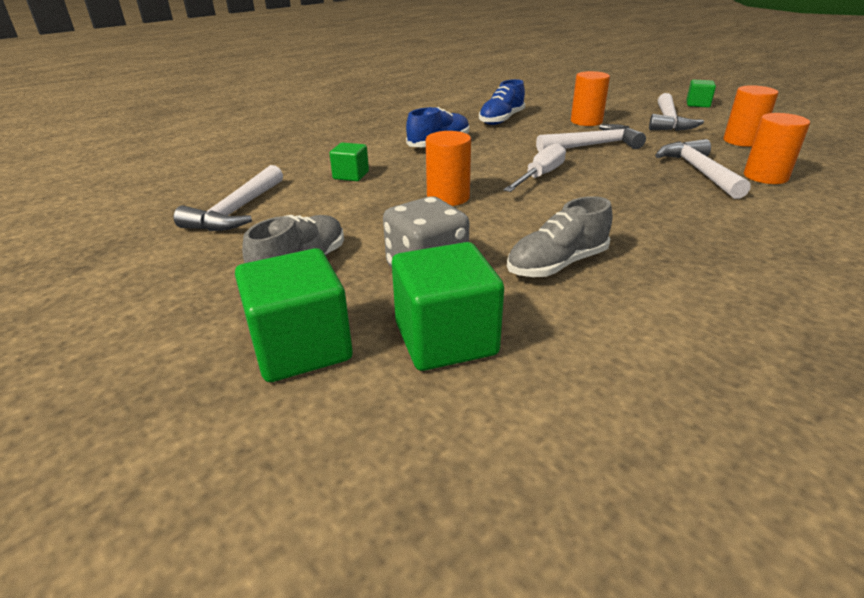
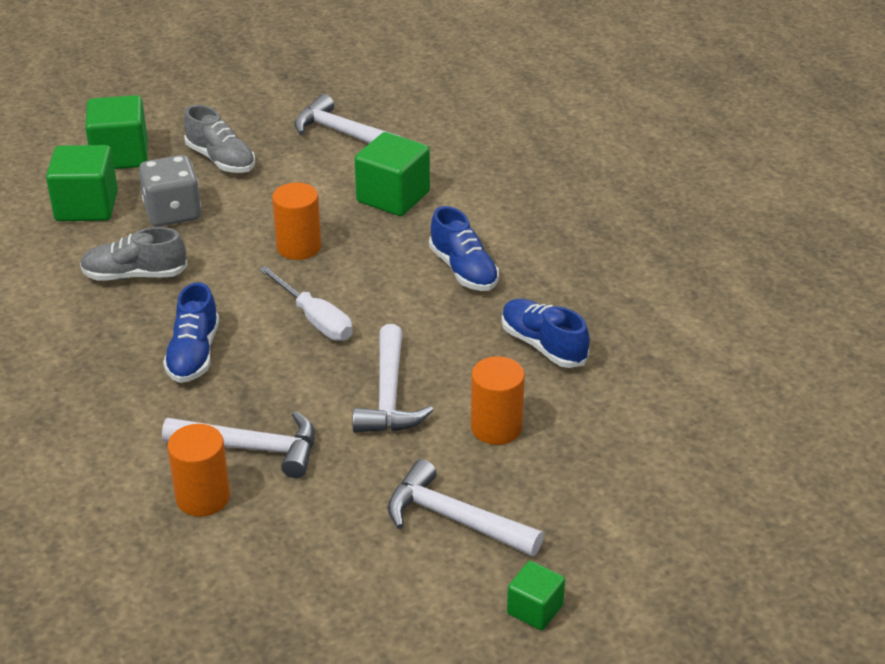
camera: 105 degrees right, 5 degrees up
(351, 175) = (393, 197): green cube -> green cube, size x1.77
(557, 264) = (135, 275): grey shoe -> grey shoe turned 75 degrees counterclockwise
(634, 210) = (193, 354): none -> blue shoe
(742, 141) = (327, 552): orange cylinder -> none

